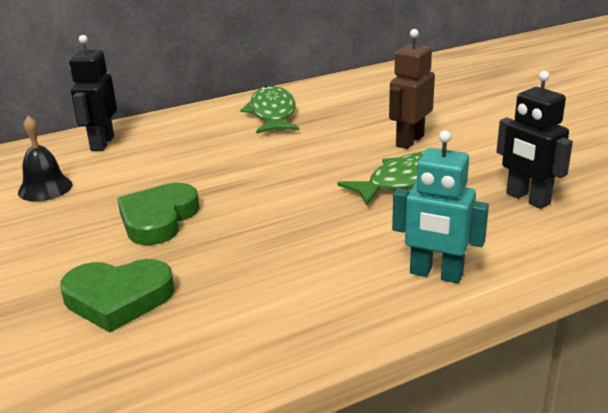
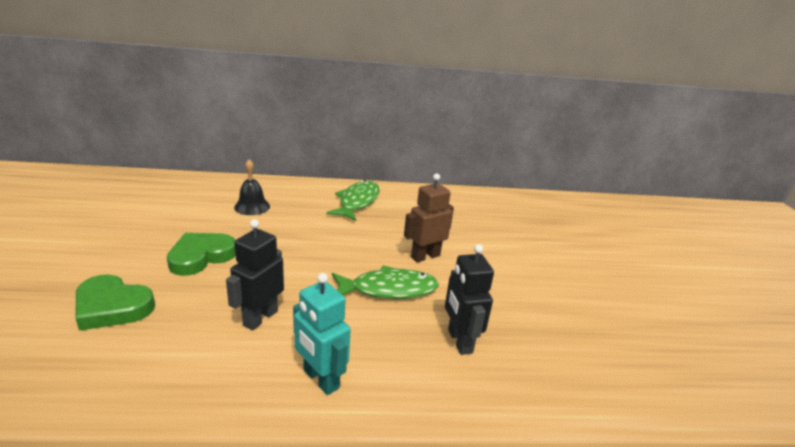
camera: 20 degrees right, 0 degrees up
(45, 188) = (168, 209): black bell -> black bell (252, 206)
(102, 143) = (233, 189): black robot -> black robot (260, 318)

